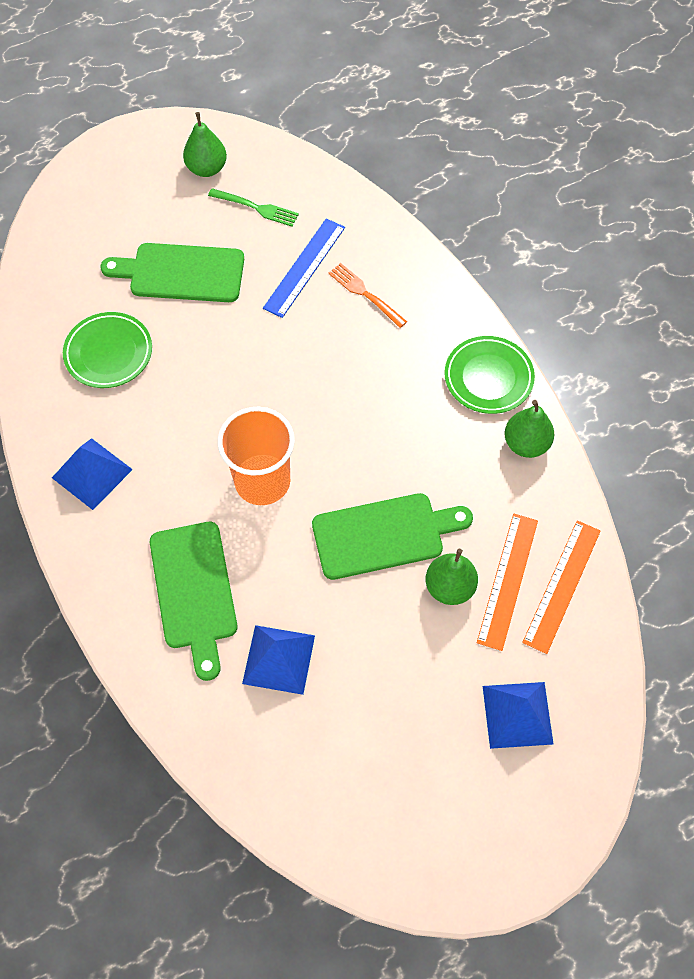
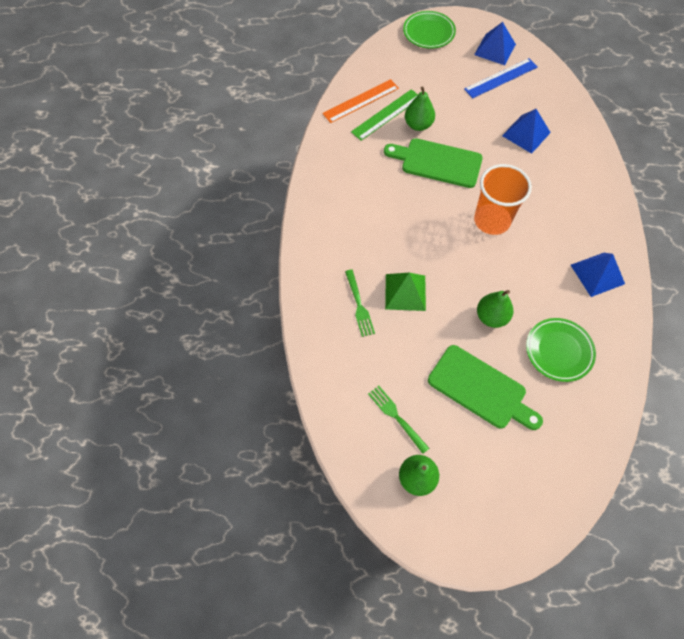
camera: 150 degrees left, 0 degrees up
(194, 591) = (558, 183): green cutting board -> none
(304, 267) = (388, 347): blue ruler -> blue ruler (501, 78)
(321, 334) = (405, 292): none -> green pyramid
(365, 294) = (359, 305): orange fork -> green fork
(488, 378) = (320, 214): green plate -> green plate (428, 33)
(507, 580) = (386, 114): orange ruler -> green ruler
(517, 714) = (421, 65): blue pyramid -> blue pyramid (495, 49)
(526, 444) = (326, 169): green pear -> green pear (491, 317)

